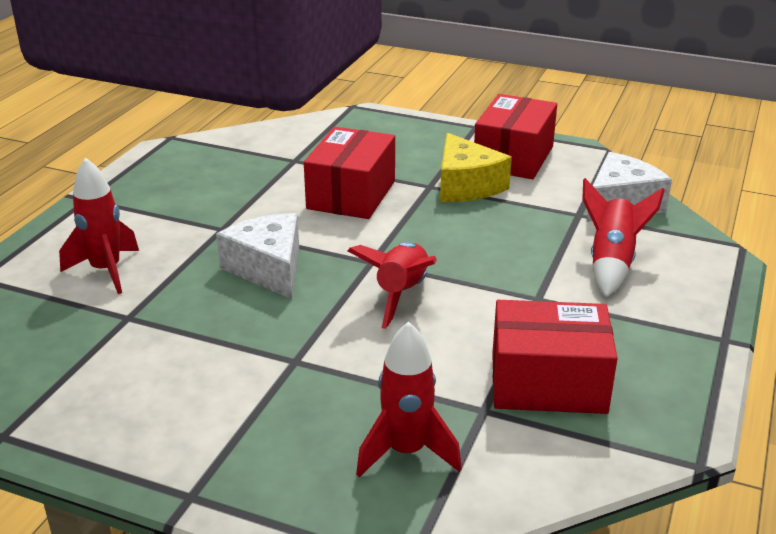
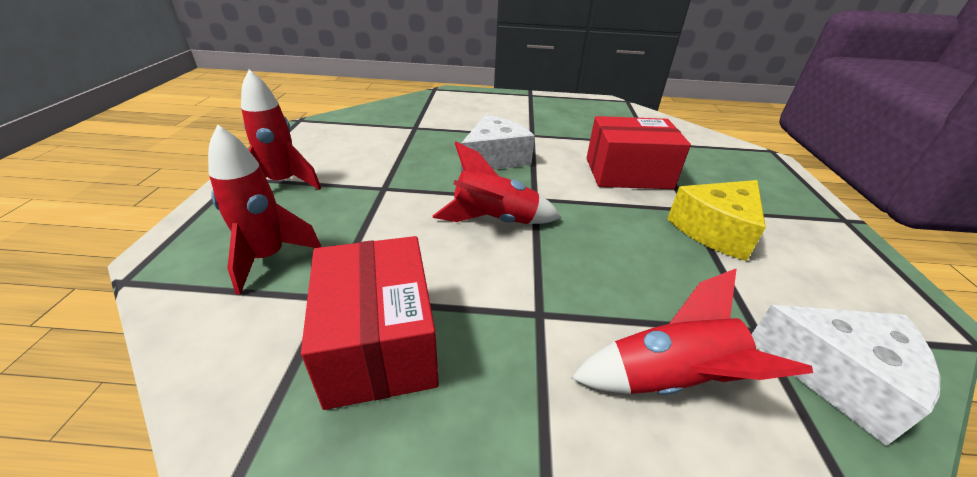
camera: 70 degrees right, 5 degrees up
(106, 271) = (459, 113): red rocket -> red rocket (283, 183)
(513, 157) = (818, 255): red box -> none

